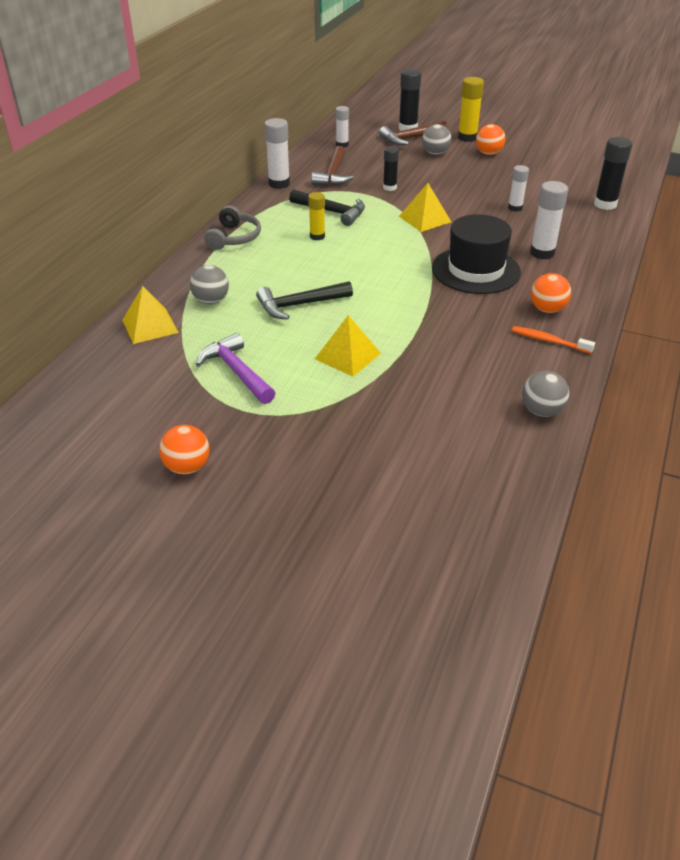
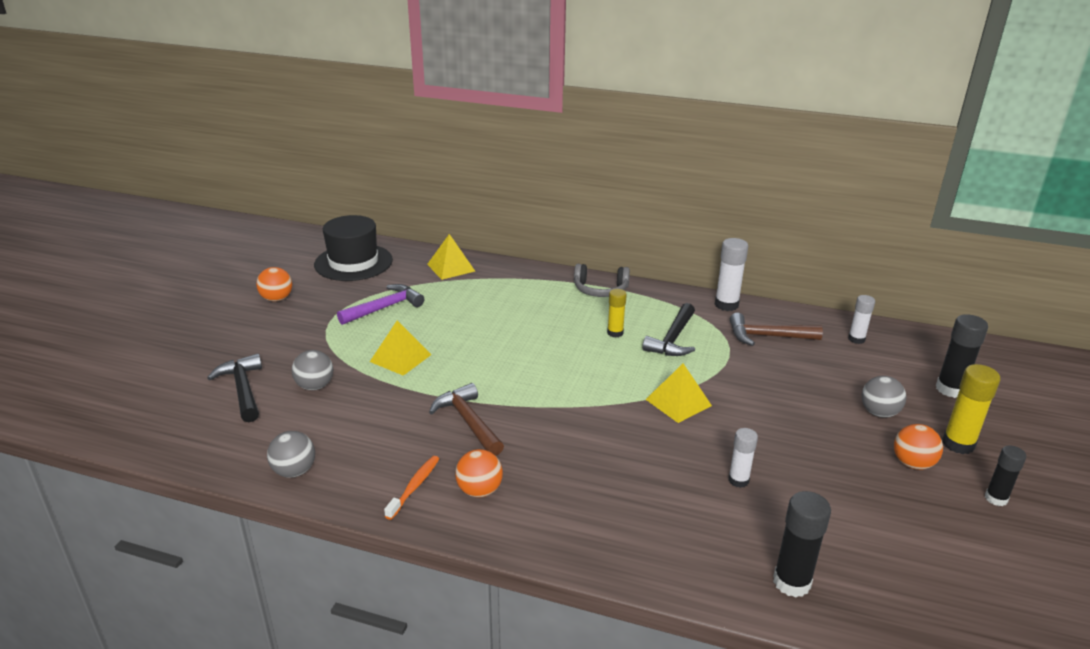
camera: 85 degrees right, 10 degrees down
(211, 301) = (488, 288): grey ball -> grey ball (315, 386)
(299, 305) = (483, 330): black hammer -> black hammer (243, 389)
(389, 187) = (752, 376): black glue stick -> black glue stick (996, 498)
(410, 138) = (915, 391): brown hammer -> brown hammer (468, 421)
(475, 270) = (562, 438): black hat -> black hat (353, 262)
(542, 253) = (616, 497): white glue stick -> none

